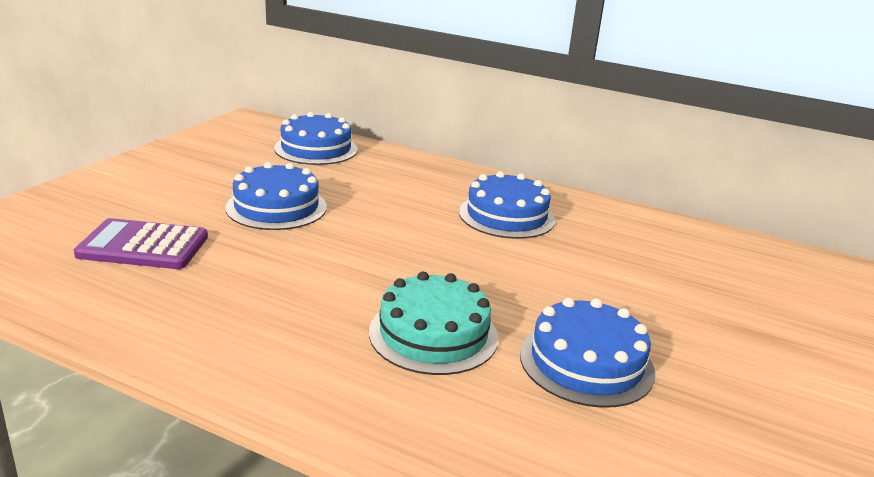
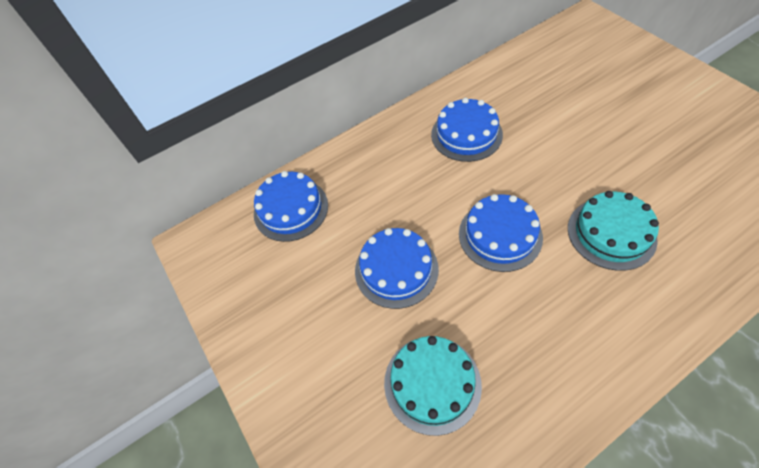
camera: 50 degrees left, 30 degrees up
(143, 246) = (432, 383): purple calculator -> turquoise cake
(586, 363) = (656, 173): blue cake -> blue cake (500, 235)

